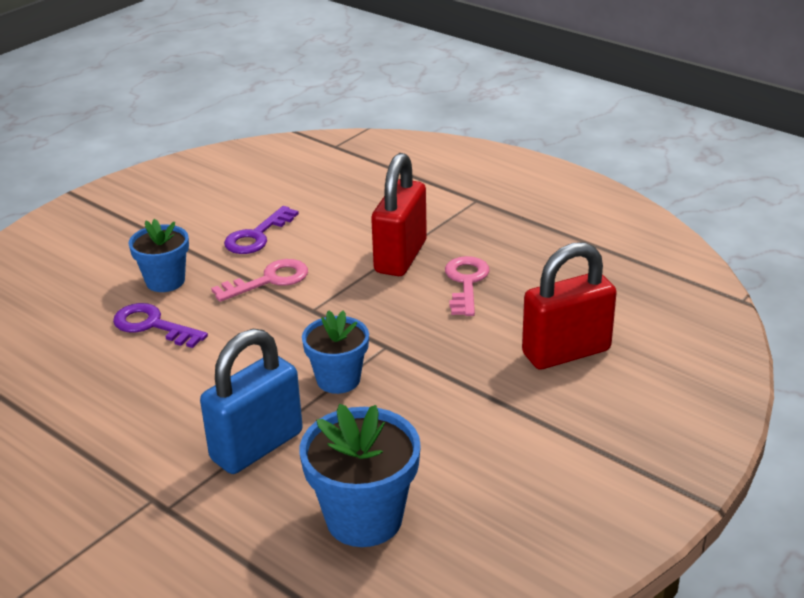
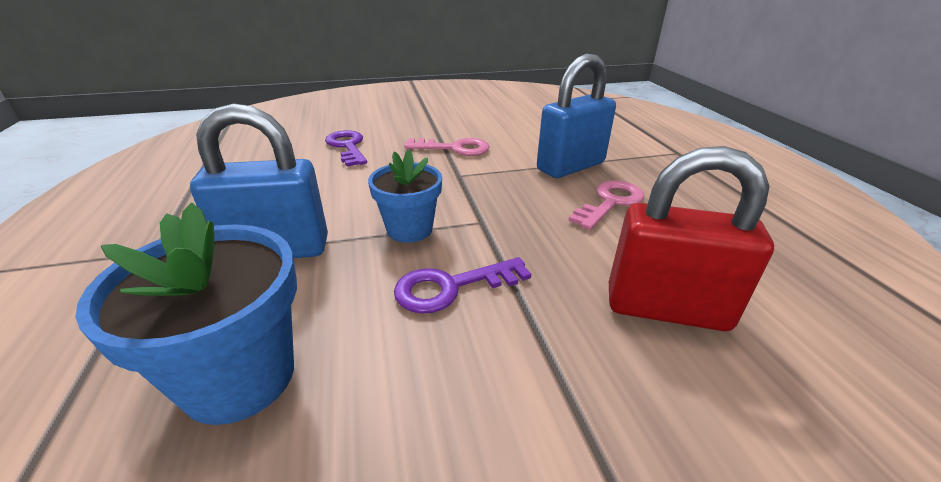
camera: 35 degrees right, 0 degrees up
(165, 281) = (392, 128): blue flower pot -> none
(257, 236) = (481, 124): purple key -> purple key (452, 287)
(400, 257) = (570, 166): red padlock -> blue padlock

